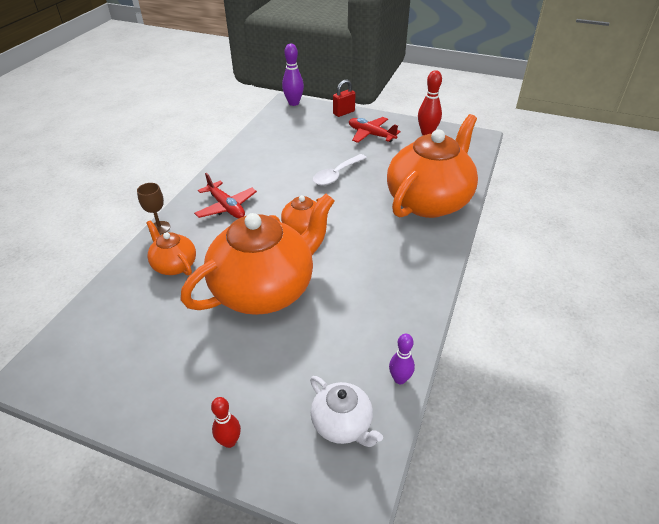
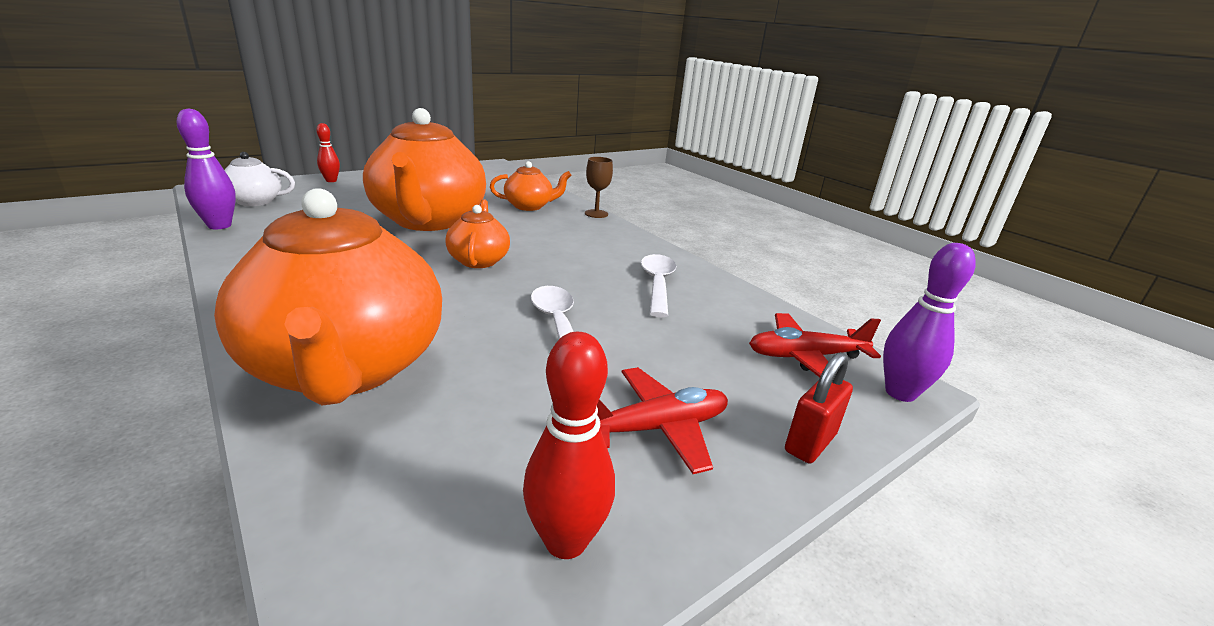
camera: 120 degrees right, 15 degrees down
(226, 207) = (588, 242): red plane -> red plane (805, 357)
(261, 166) = (657, 284): none -> white spoon
(344, 113) = (810, 443): red padlock -> red padlock turned 45 degrees clockwise
(399, 379) = (219, 226): purple bowling pin -> purple bowling pin, size x1.56

